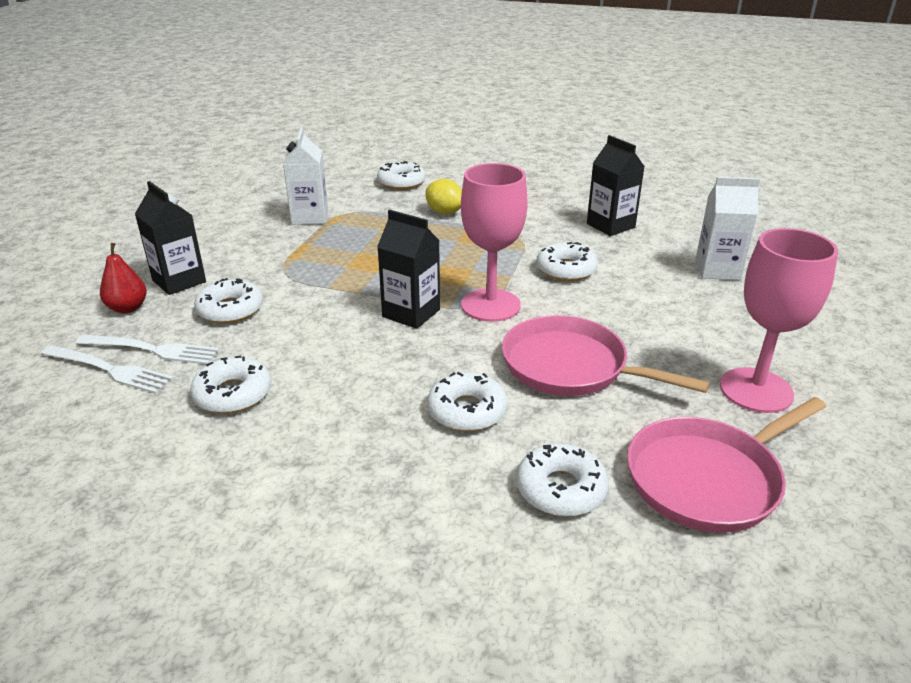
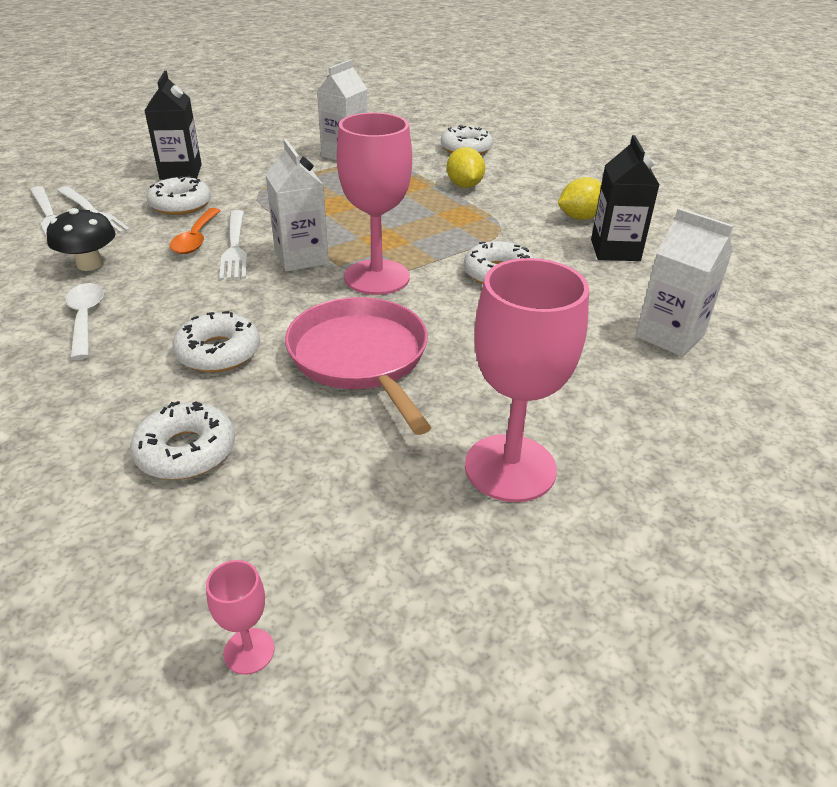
camera: 35 degrees right, 5 degrees up
(128, 308) = (122, 179): red pear -> none
(233, 394) = (90, 264): white donut -> black mushroom
(296, 333) = (196, 238): none -> orange spoon
(312, 439) = (85, 319): none -> white spoon
(343, 327) = (235, 248): none -> white fork
(411, 313) = (301, 258): black carton -> white carton
(557, 210) = (580, 217): none -> yellow lemon
(708, 479) = (320, 517): pink pan -> none
(793, 577) = (249, 651): none -> pink goblet

